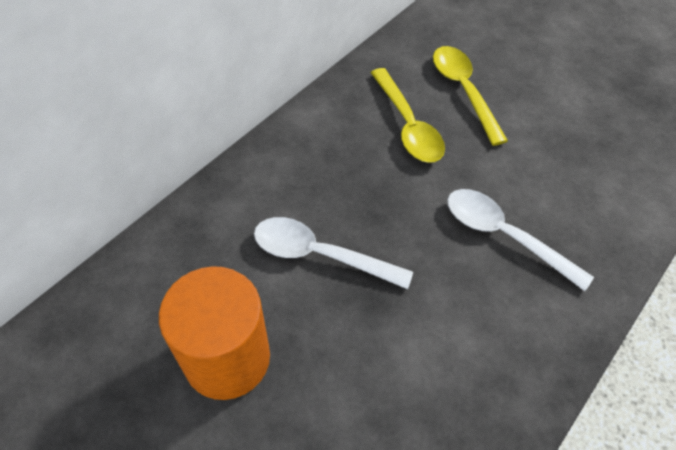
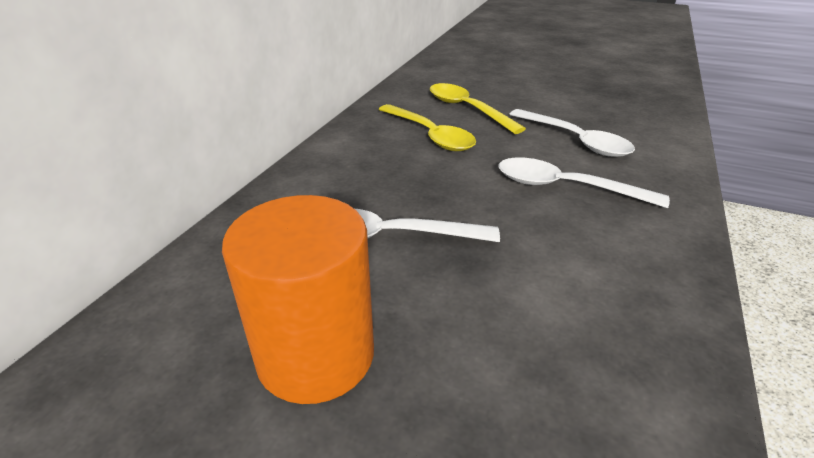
camera: 15 degrees left, 20 degrees down
(551, 170) = (575, 140): none -> white spoon

